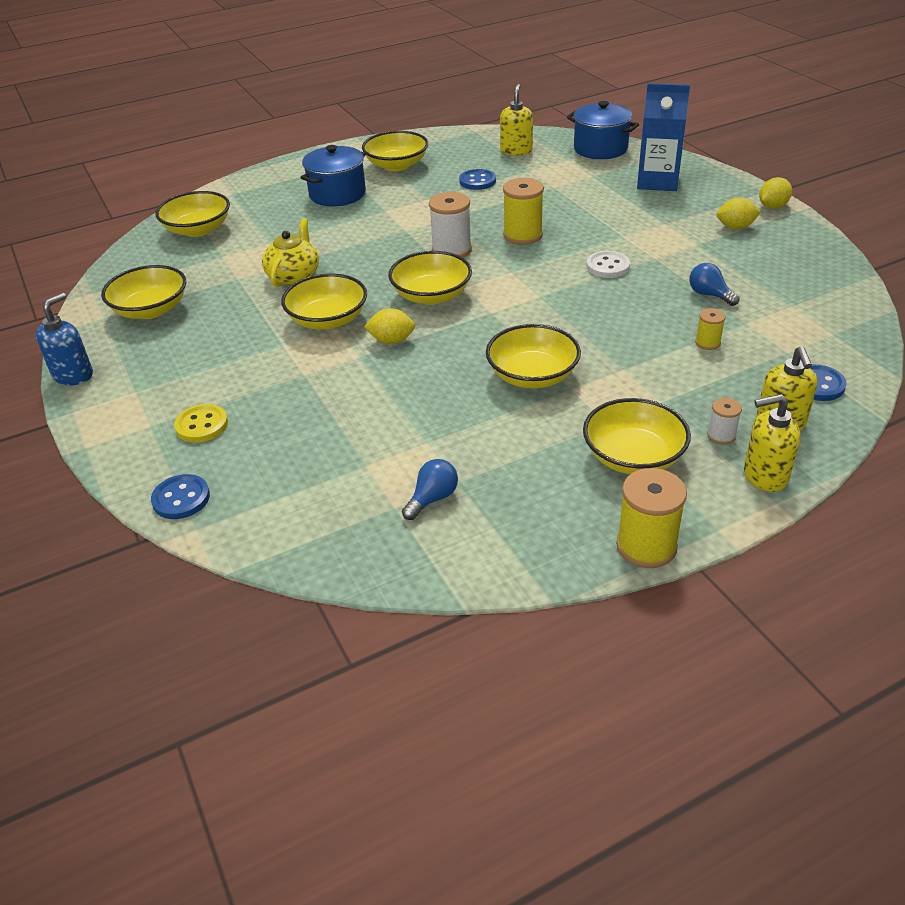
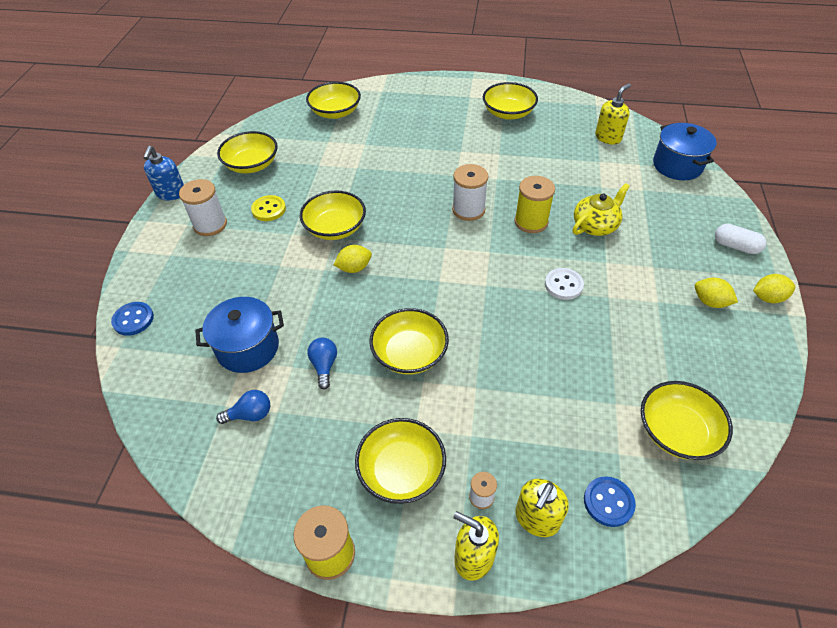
camera: 35 degrees right, 10 degrees up
(73, 375) = (171, 193): blue soap dispenser -> blue soap dispenser turned 120 degrees clockwise
(168, 379) = (210, 225): none -> white spool
(202, 425) = (193, 271): yellow button -> yellow button (269, 209)
(294, 275) = (352, 179): yellow teapot -> yellow teapot (595, 225)
(337, 194) = (444, 122): blue pot -> blue pot (248, 348)
(391, 340) = (354, 268): yellow lemon -> yellow lemon turned 60 degrees counterclockwise
(431, 295) = (416, 243): yellow bowl -> yellow bowl (677, 431)
(477, 181) = (549, 154): blue button -> none
(657, 181) = (691, 221): blue carton -> none
(707, 343) = (563, 404): yellow spool -> none
(709, 295) = (614, 358): blue light bulb -> blue light bulb (324, 366)
(711, 184) = (735, 246): none -> white capsule

